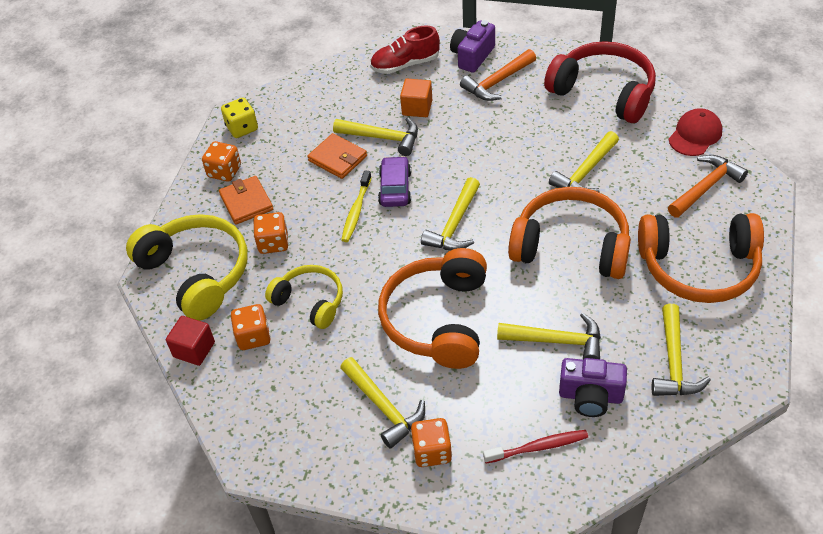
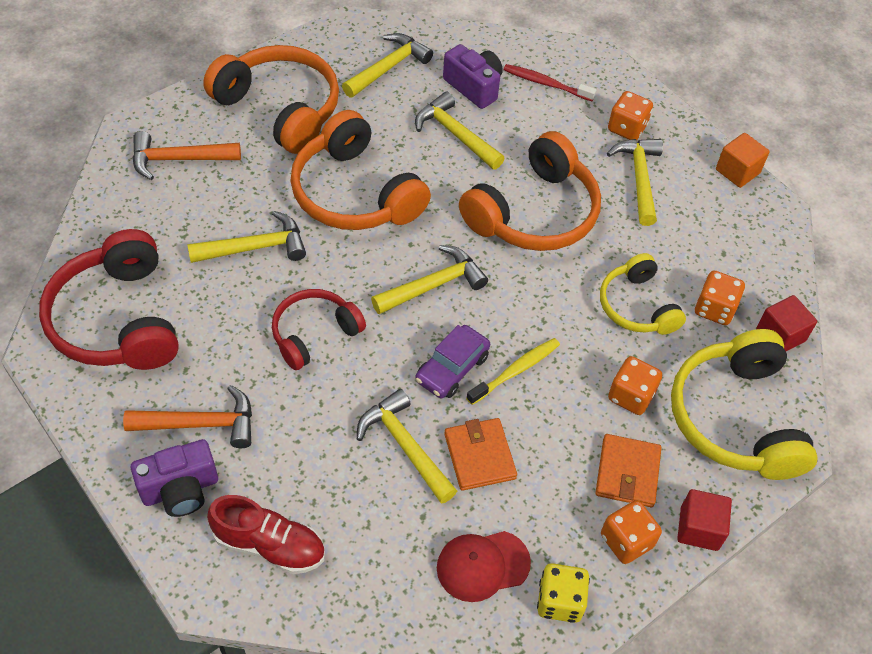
camera: 150 degrees left, 5 degrees up
(186, 201) = (699, 528): none -> red cube
(417, 108) = (326, 459): orange cube -> orange cube (737, 171)
(492, 154) = (314, 334): none -> red headphones
(695, 135) = (111, 209): red cap -> red cap (482, 565)

